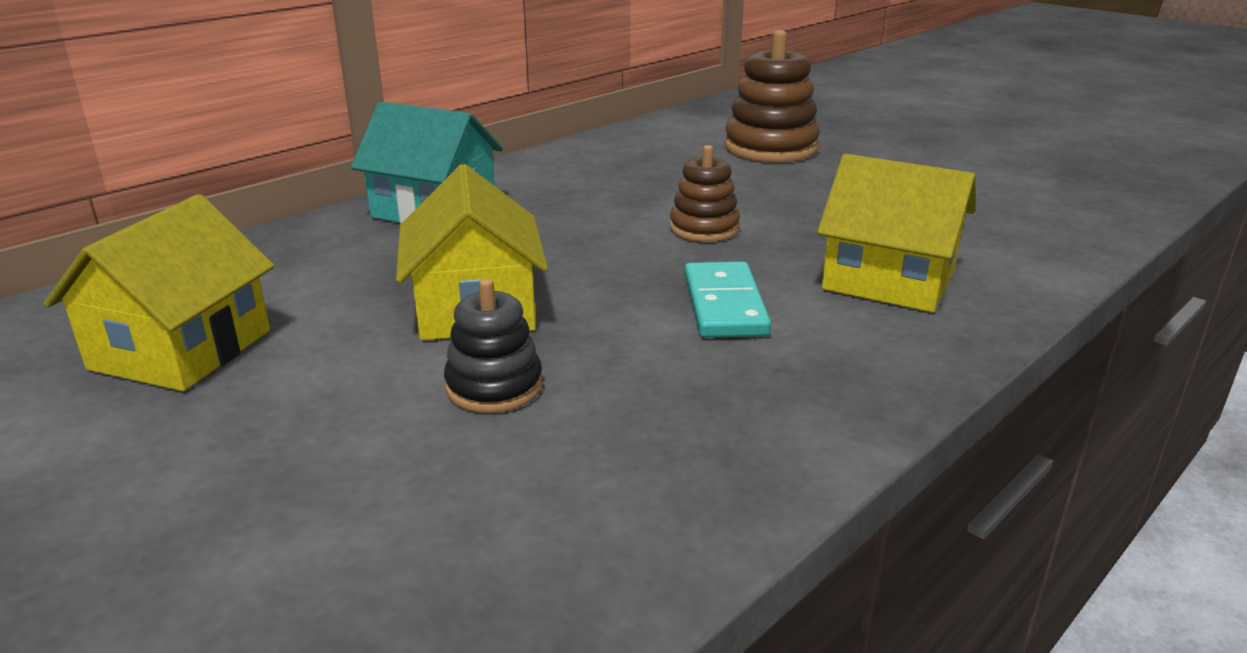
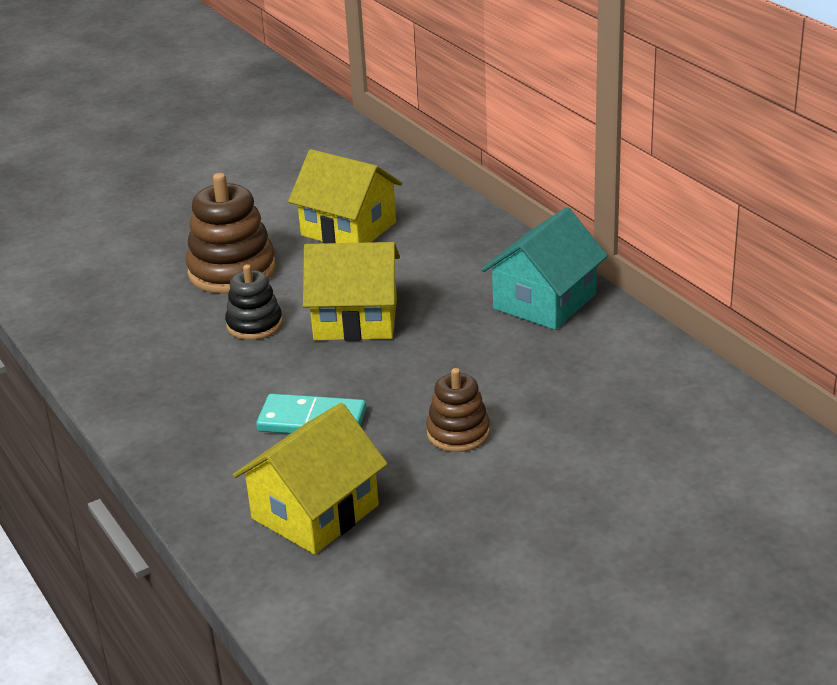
camera: 105 degrees right, 5 degrees up
(770, 148) = (688, 520): brown stacking toy -> brown stacking toy (232, 271)

